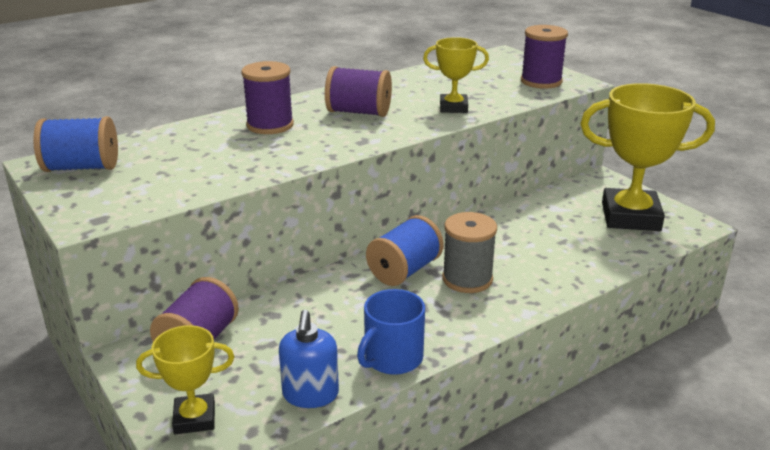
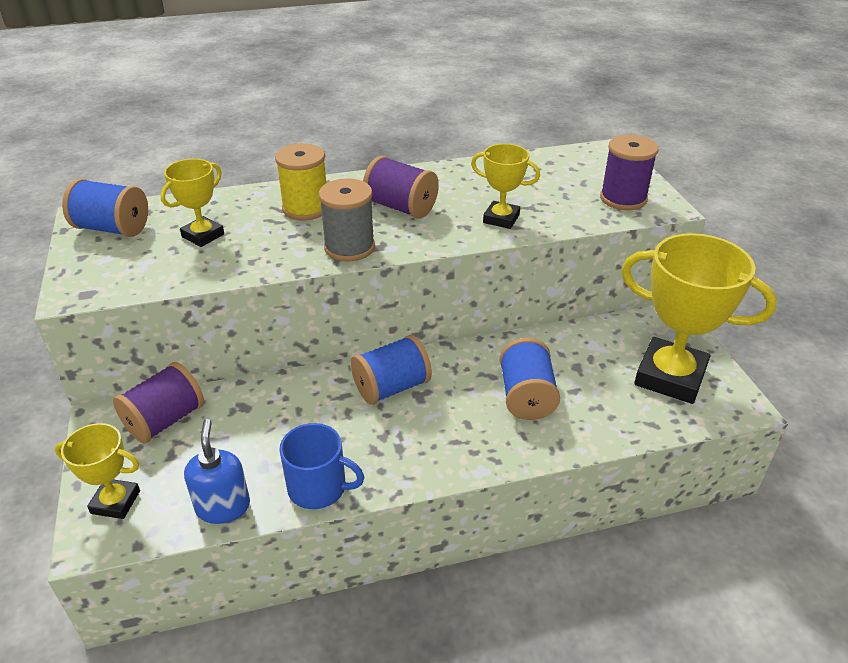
camera: 20 degrees right, 10 degrees up
(184, 158) = (203, 235): none -> yellow trophy
(270, 125) = (306, 208): purple spool -> yellow spool
(310, 394) = (223, 506): blue soap dispenser -> blue soap dispenser turned 150 degrees clockwise
(392, 358) = (318, 488): blue mug -> blue mug turned 135 degrees counterclockwise
(467, 279) = (446, 413): grey spool -> grey spool (349, 247)
(526, 253) = (526, 396): none -> blue spool

